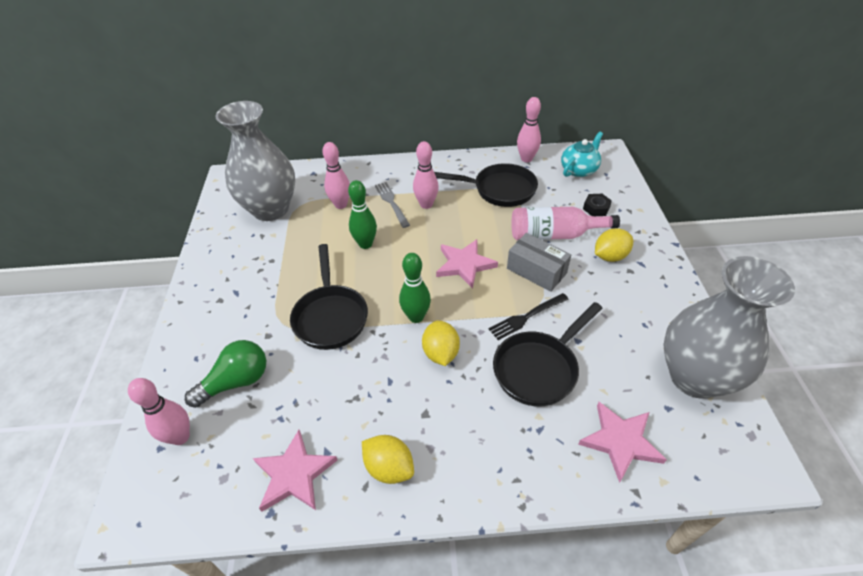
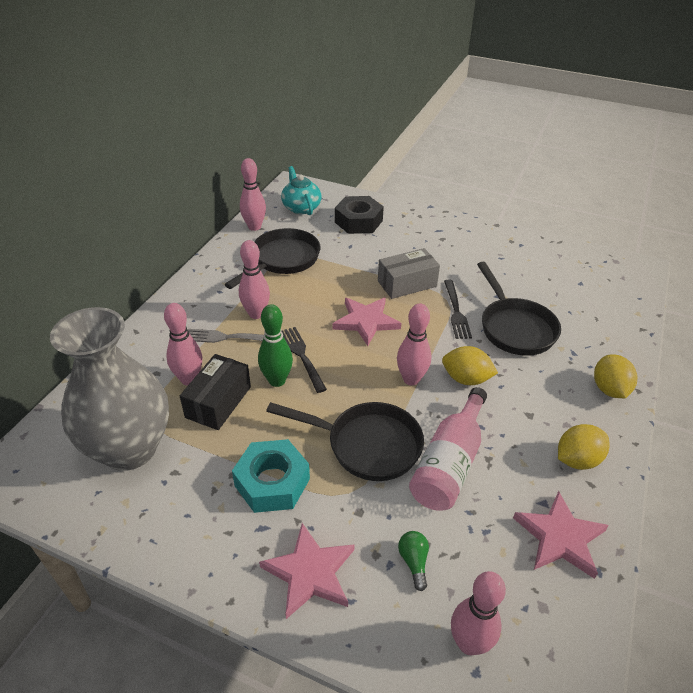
camera: 65 degrees left, 5 degrees down
(236, 382) = (414, 562): green light bulb -> green light bulb, size x0.52
(273, 281) = (272, 482): none -> turquoise nut
(328, 226) = (218, 402): none -> black box
(398, 246) = (302, 356): none -> black fork
(416, 317) = (411, 379): green bowling pin -> pink bowling pin
(554, 235) = (371, 256): pink bottle -> pink bottle (449, 463)
(596, 208) = (358, 221): black nut -> black nut, size x1.81
(610, 256) = (420, 240): yellow lemon -> yellow lemon (609, 389)
(620, 441) = (599, 317): pink star -> pink star (310, 573)
(694, 377) = (560, 259): grey vase -> none

